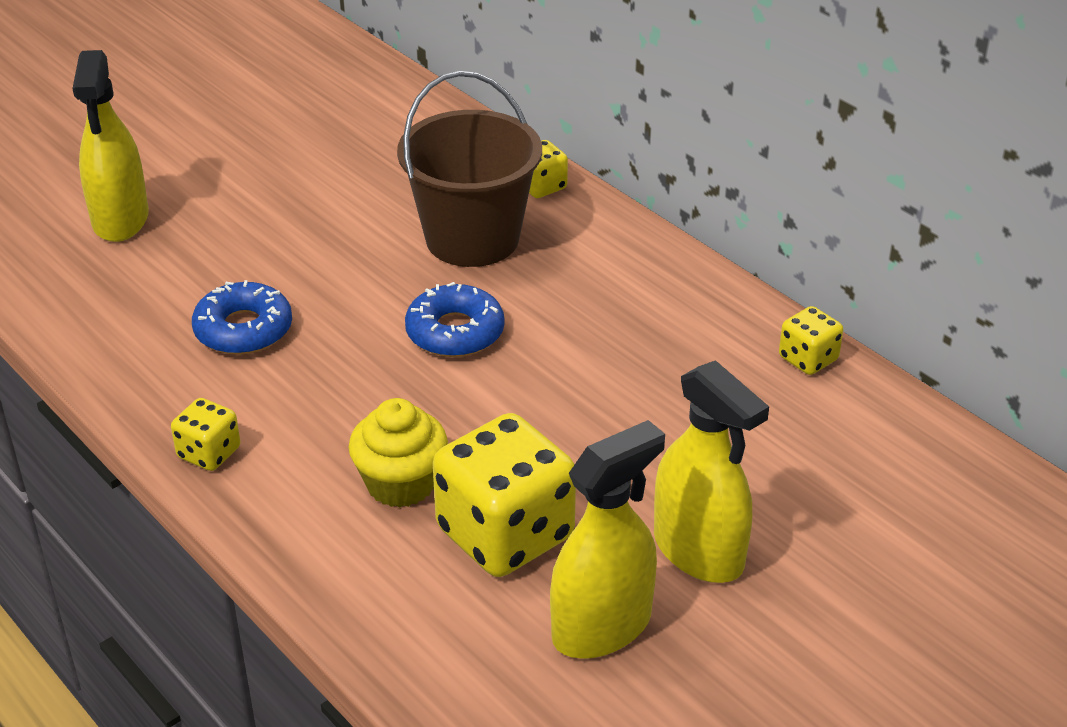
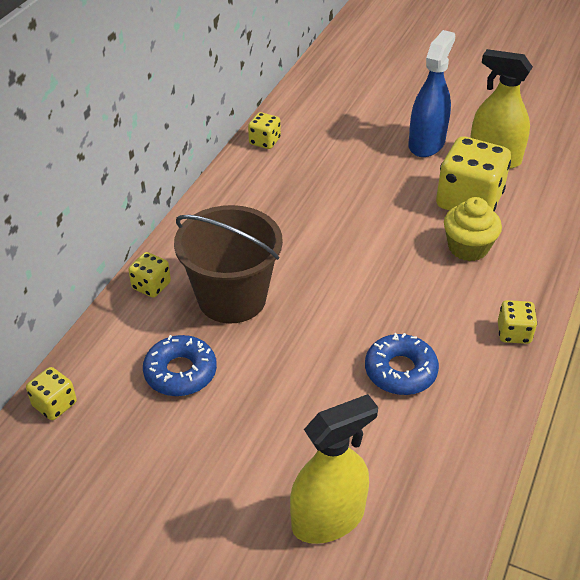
camera: 115 degrees left, 5 degrees up
(411, 99) = (55, 404): none -> yellow dice
(455, 332) = (332, 272): blue donut -> blue donut (180, 372)
(698, 551) = (426, 144): yellow spray bottle -> blue spray bottle

